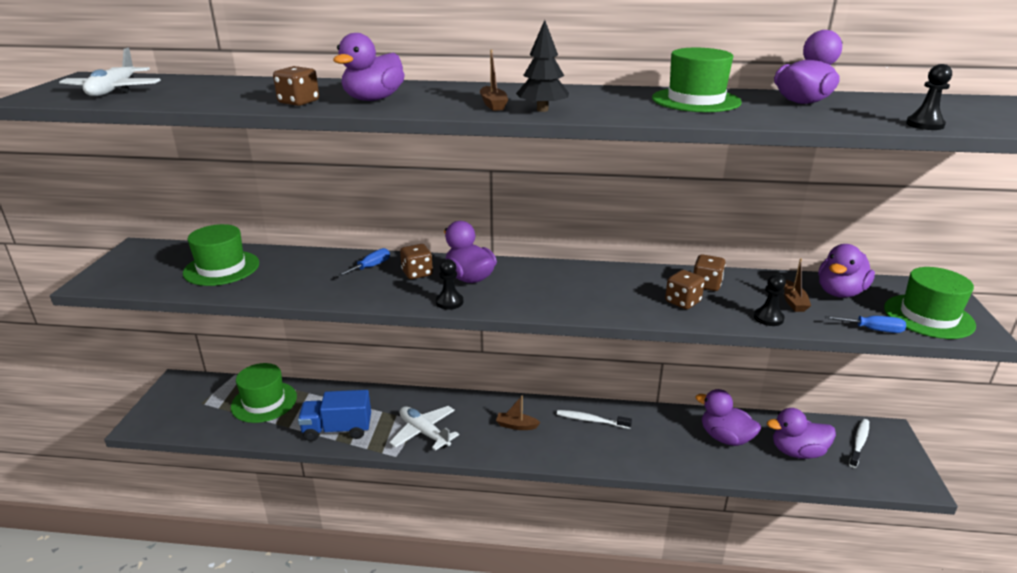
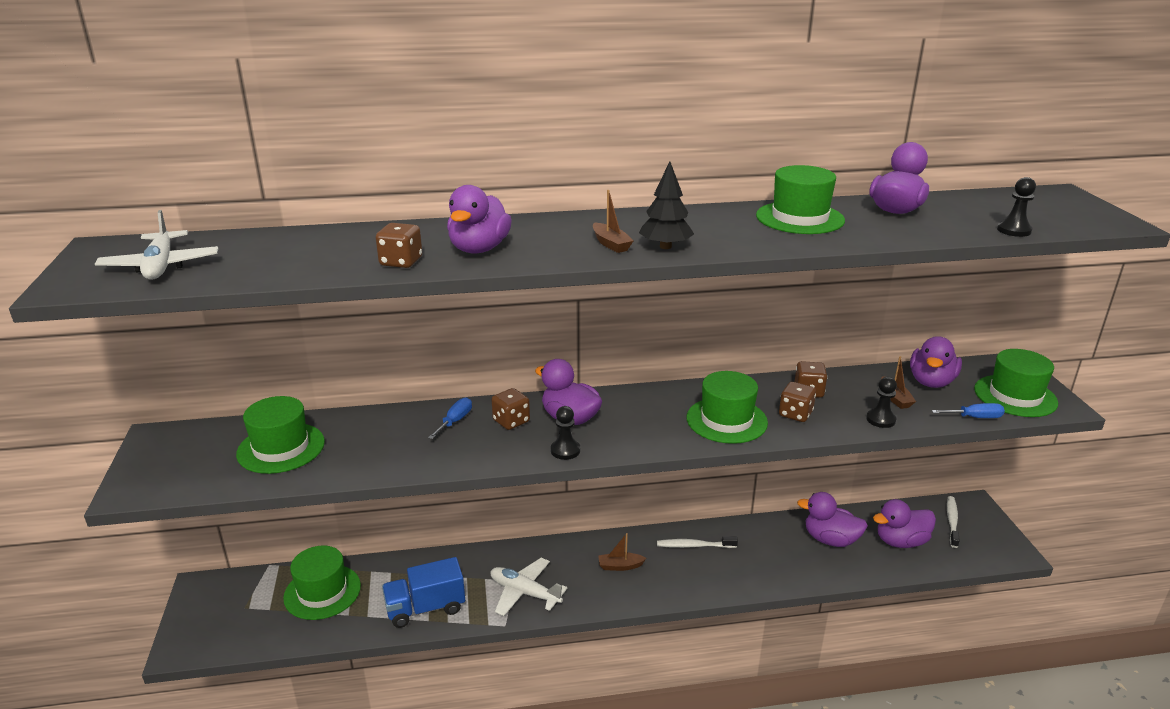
camera: 15 degrees left, 0 degrees up
(612, 298) = (726, 420): none -> green hat

